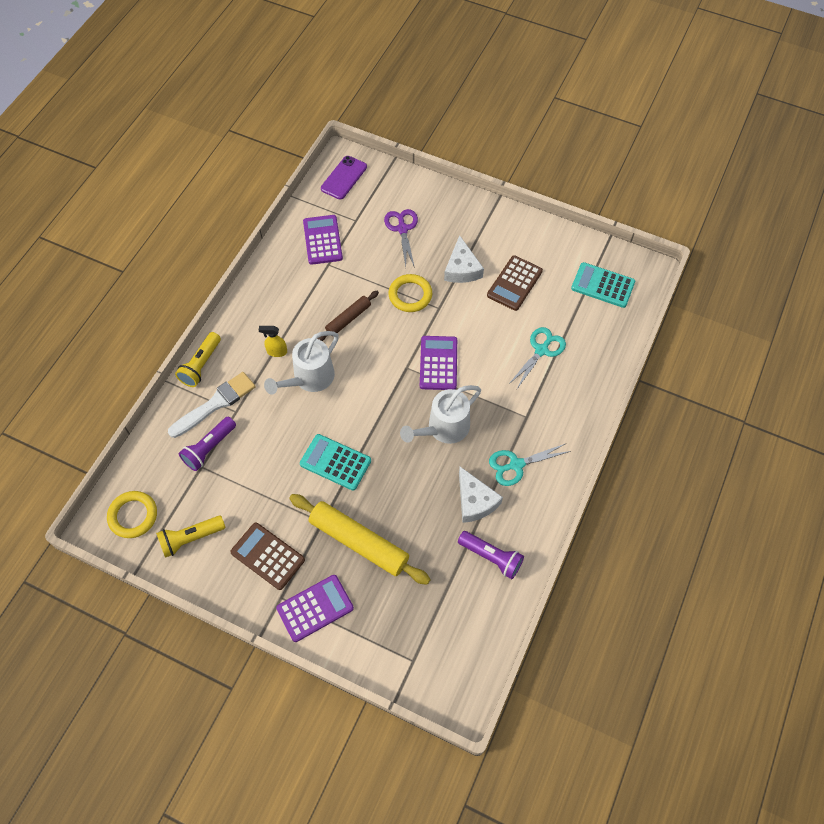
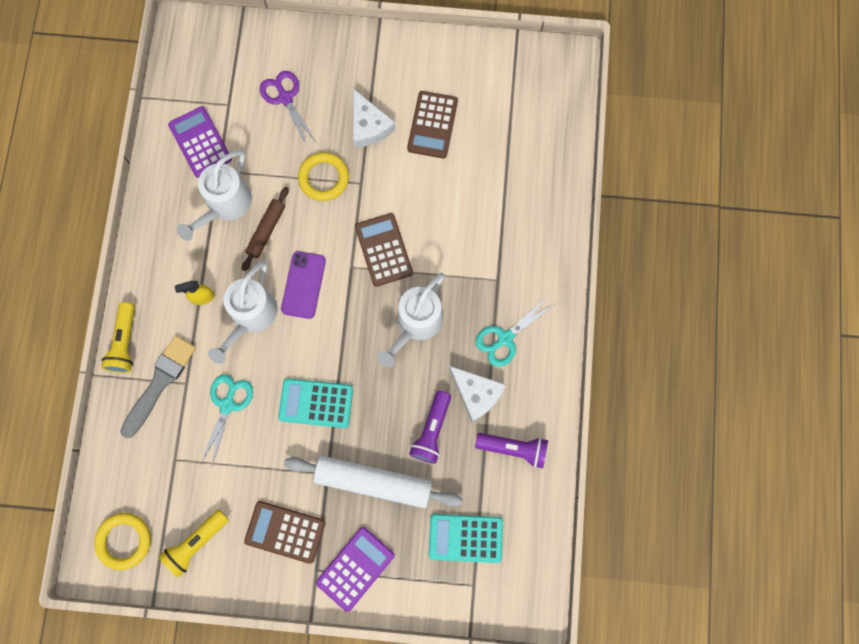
camera: 20 degrees left, 15 degrees up
(209, 448) = (174, 436): purple flashlight -> purple flashlight (432, 430)
(215, 404) = (160, 382): white brush -> grey brush
(323, 291) = (225, 206): none -> white watering can
(344, 178) = (194, 53): purple phone -> purple phone (303, 285)
(359, 542) = (373, 482): yellow rolling pin -> white rolling pin
(438, 363) = (383, 250): purple calculator -> brown calculator
(541, 350) = (488, 196): turquoise scissors -> turquoise scissors (227, 405)
(602, 285) = (528, 95): turquoise calculator -> turquoise calculator (465, 538)

